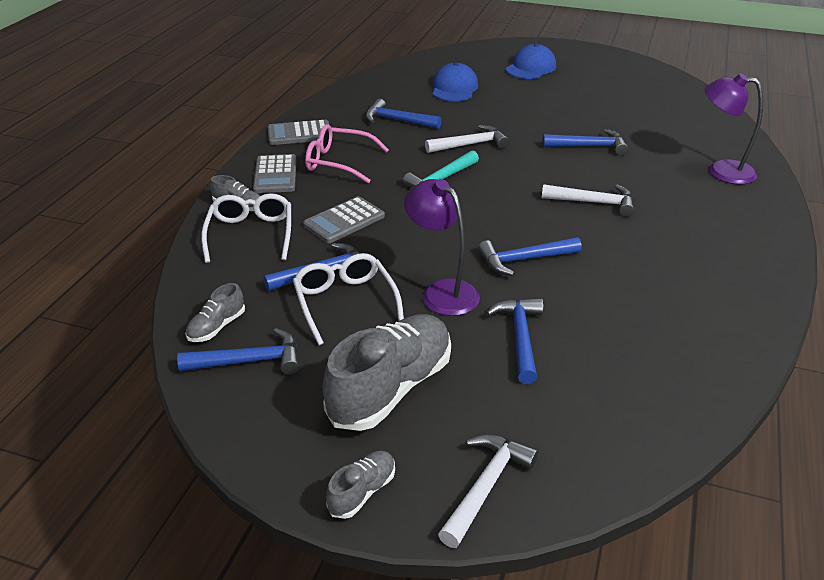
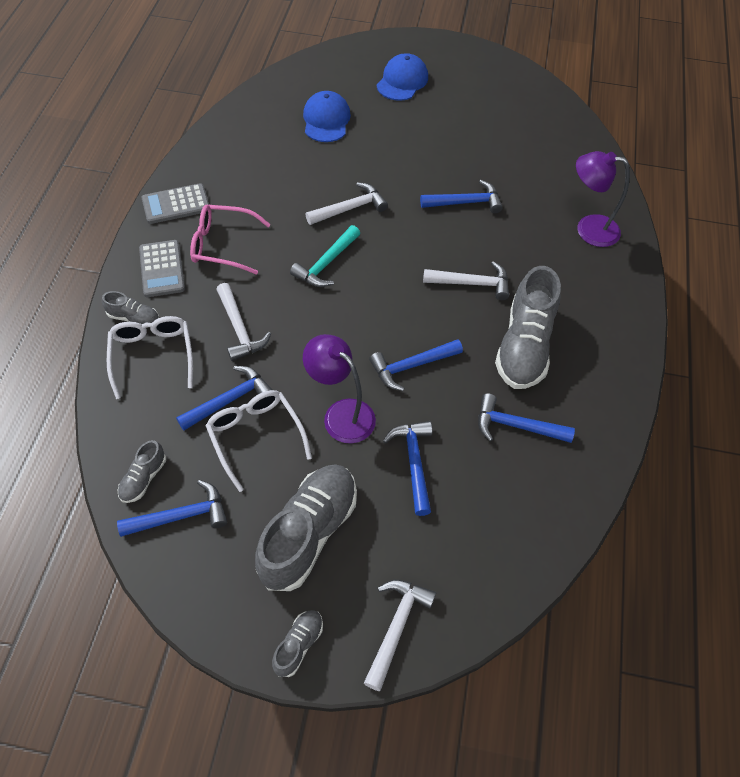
camera: 10 degrees left, 20 degrees up
(344, 221) = (239, 329): grey calculator -> white hammer
(397, 120) = (273, 176): blue hammer -> blue hammer (516, 426)
(651, 252) = (524, 346): none -> grey shoe

